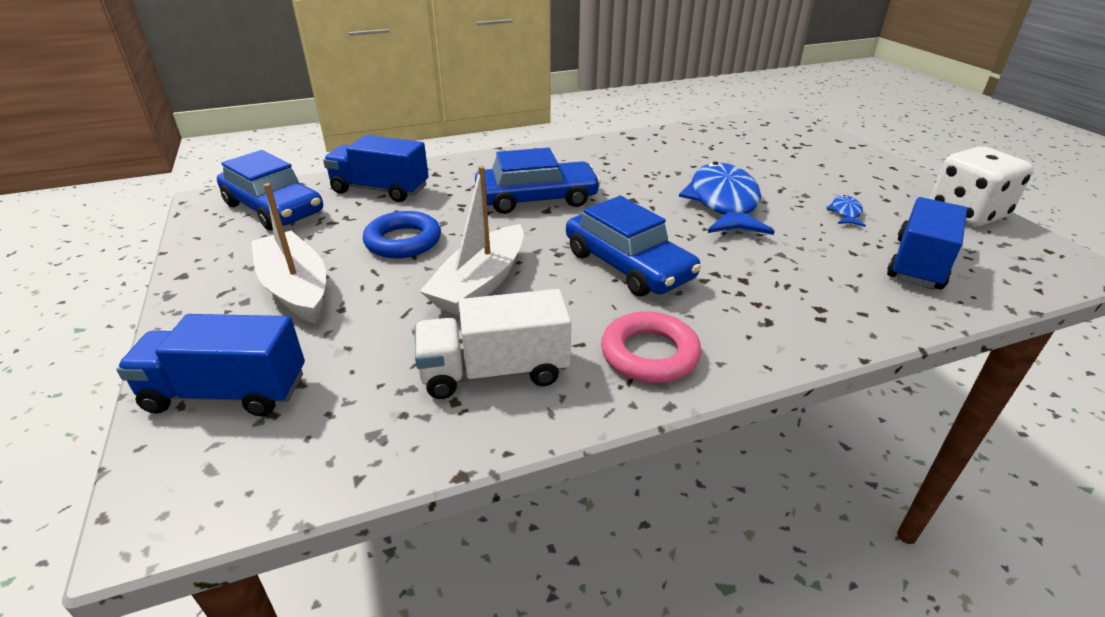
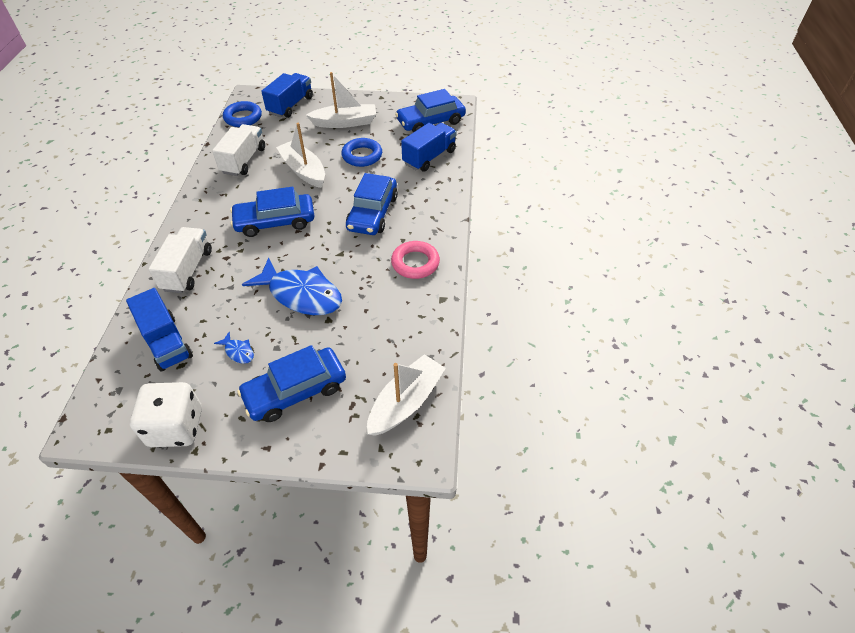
camera: 115 degrees right, 15 degrees up
(306, 461) = (243, 118): none -> blue ring
(649, 354) = (212, 202): pink ring -> pink ring (415, 263)
(759, 129) = (406, 402): none -> white boat
(810, 303) = (187, 270): none -> white truck
(828, 171) = (295, 391): none -> blue car

